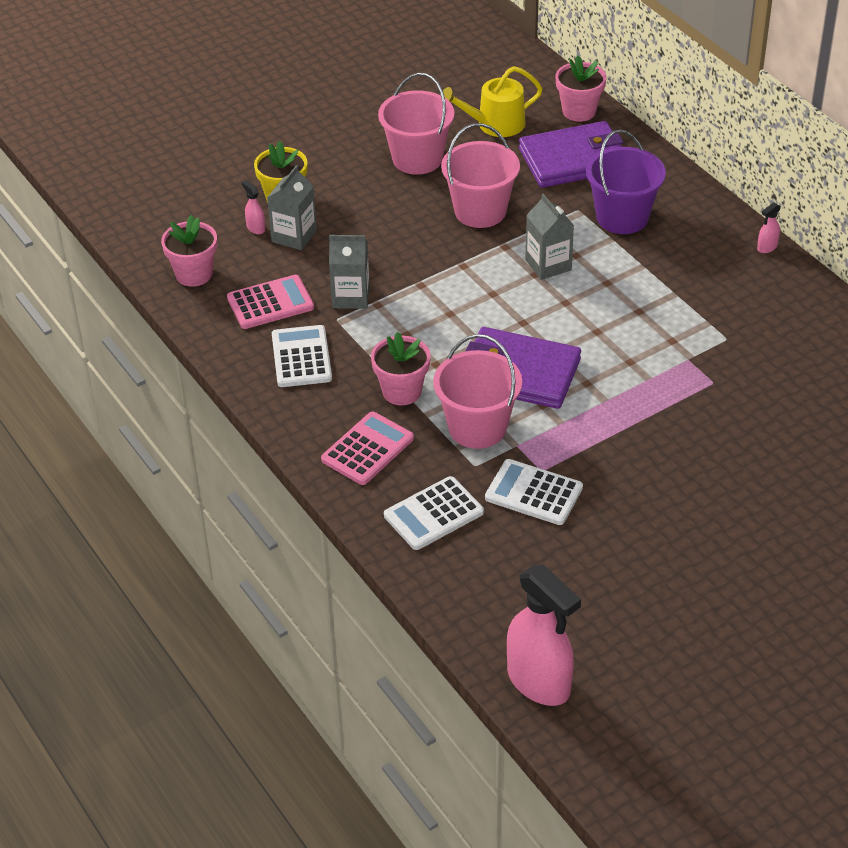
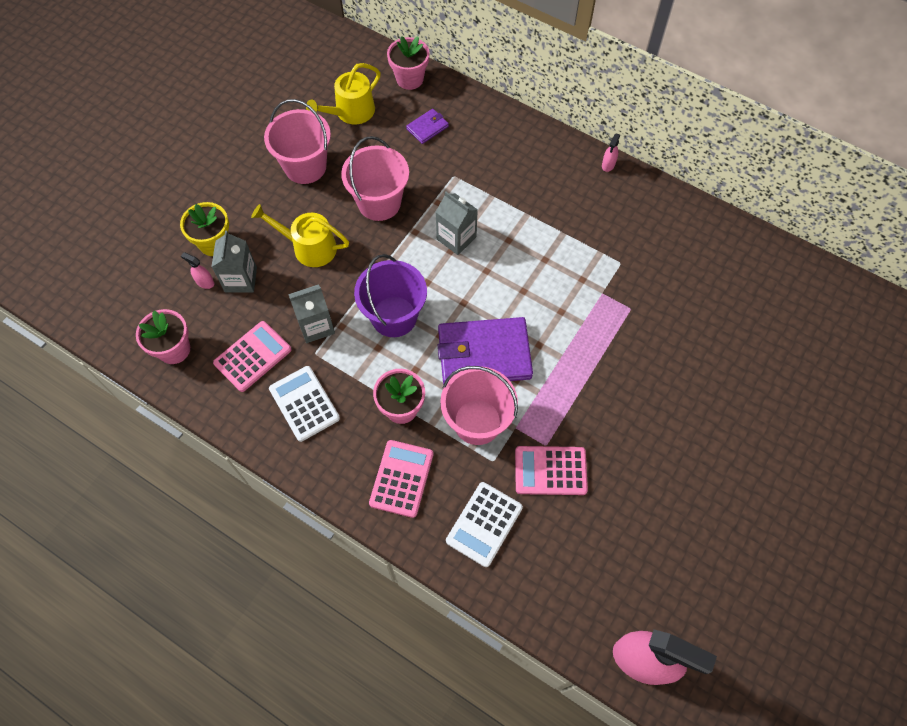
camera: 25 degrees left, 20 degrees up
(381, 229) = (309, 247): none -> yellow watering can
(533, 493) = (550, 471): white calculator -> pink calculator
(573, 159) = (427, 127): purple wallet -> purple wallet, size x0.45
(622, 217) = (490, 172): purple bucket -> purple bucket (394, 316)

